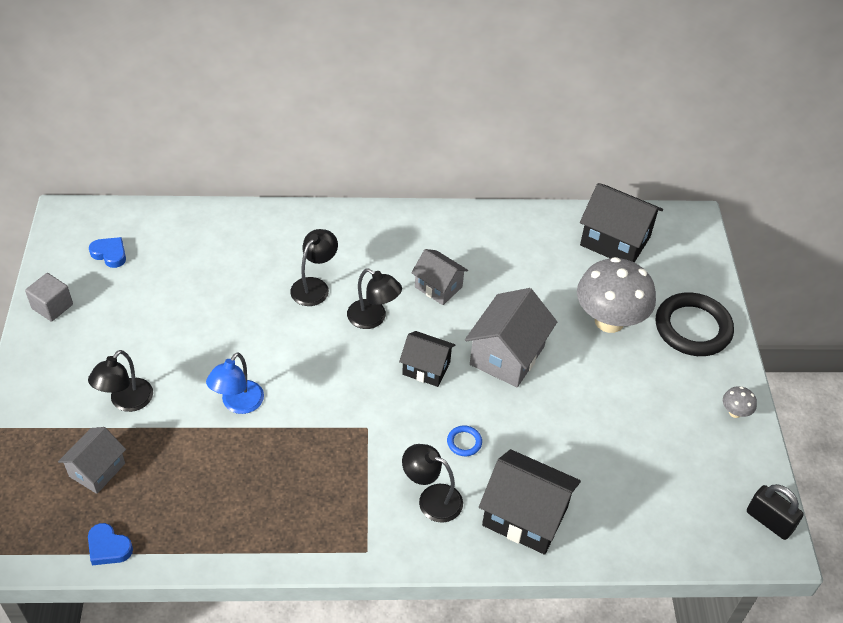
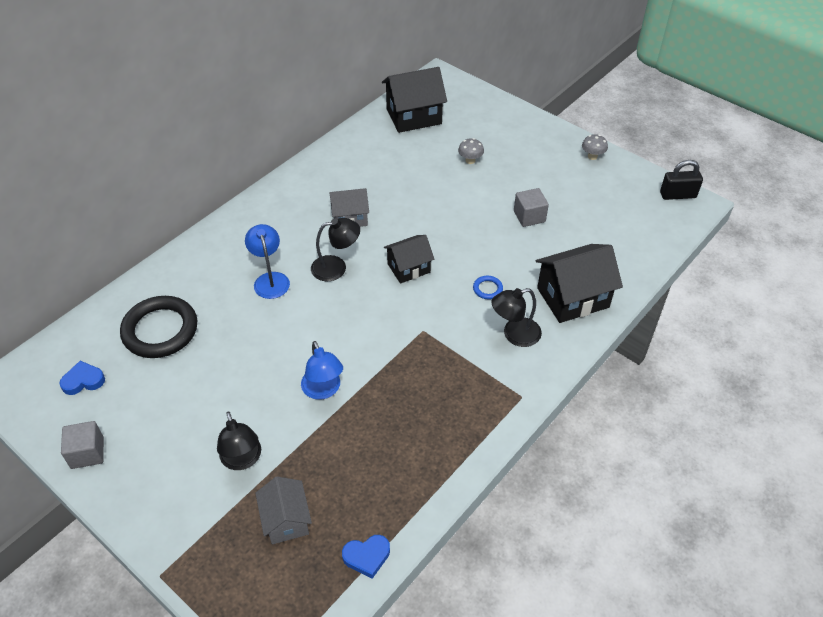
camera: 45 degrees left, 0 degrees up
(314, 286) = (270, 279): black lamp -> blue lamp
(507, 355) = (443, 223): grey house -> none
(590, 414) = (529, 216): none -> grey cube
(609, 321) = (470, 160): grey mushroom -> grey mushroom, size x0.41
(692, 328) = (515, 131): black ring -> black ring (160, 330)

